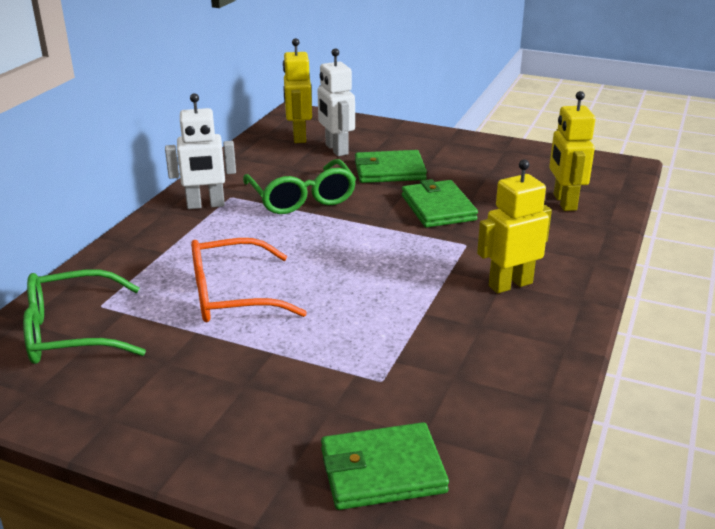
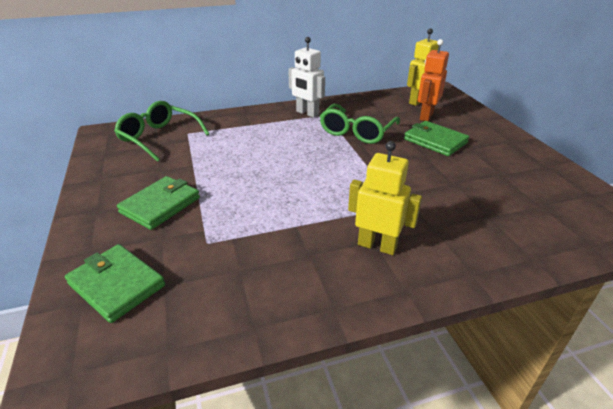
camera: 50 degrees right, 5 degrees up
(231, 296) = (235, 158): orange glasses -> none
(336, 149) = (426, 116): white robot -> orange robot
(438, 208) = (424, 175): green wallet -> green wallet (160, 205)
(564, 202) = (527, 222): yellow robot -> none

